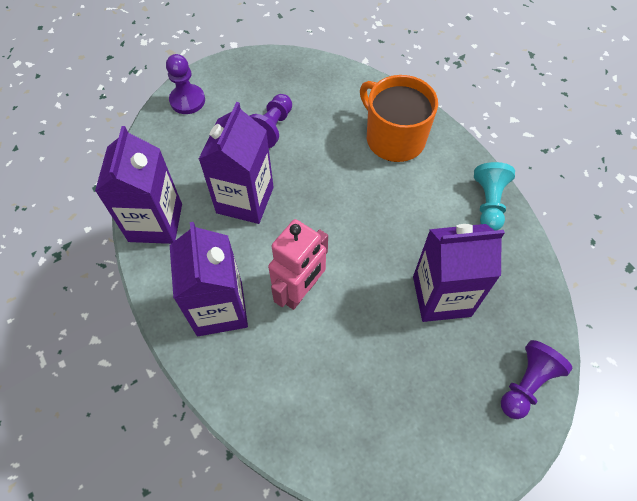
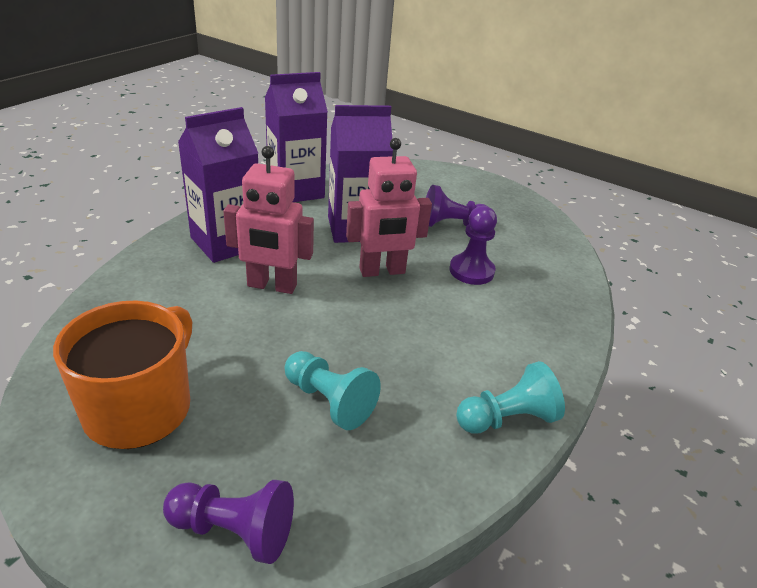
camera: 60 degrees right, 25 degrees down
(187, 100) = (436, 175): purple pawn -> purple pawn (471, 271)
(314, 205) = (382, 271): none -> pink robot
(394, 138) = (523, 308): orange mug -> orange mug (140, 408)
(441, 296) = (329, 401): purple carton -> turquoise pawn

